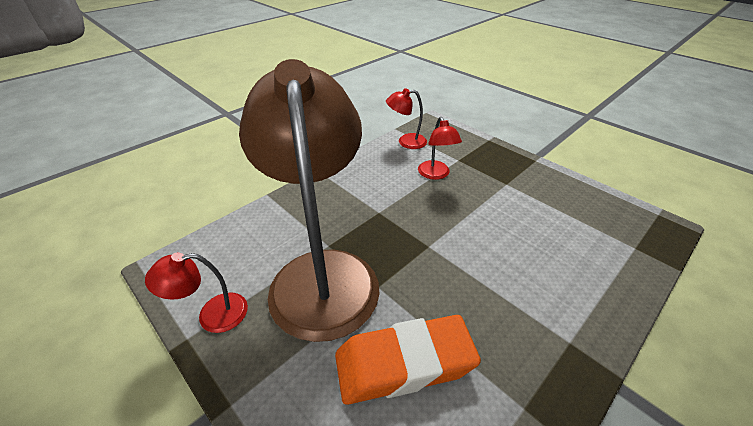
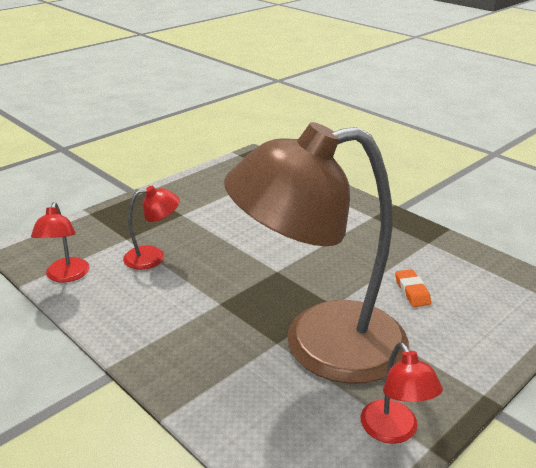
camera: 90 degrees left, 10 degrees down
(404, 363) = (412, 291): orange eraser -> orange eraser, size x0.43

